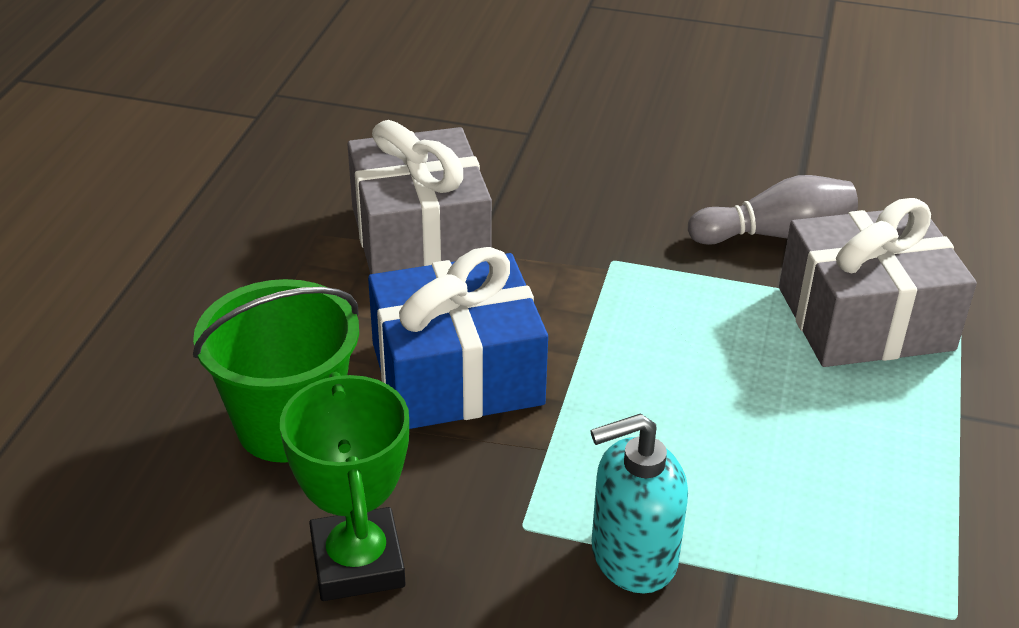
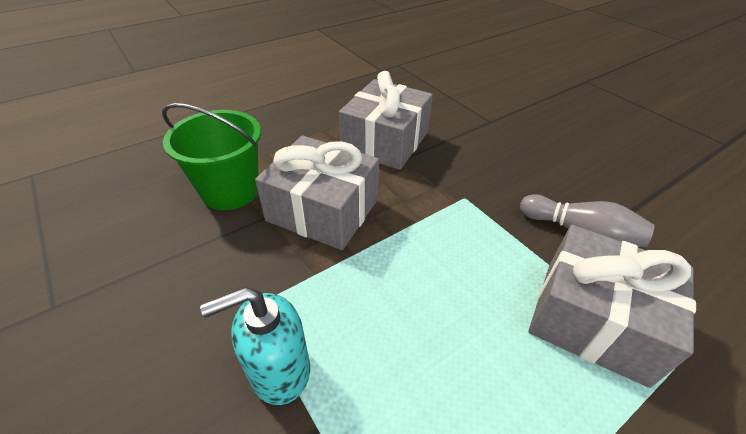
camera: 40 degrees right, 5 degrees up
(357, 562) = (167, 271): green trophy -> none
(457, 373) = (323, 210): blue gift -> grey gift
(632, 556) = (279, 370): turquoise soap dispenser -> turquoise soap dispenser turned 45 degrees counterclockwise

